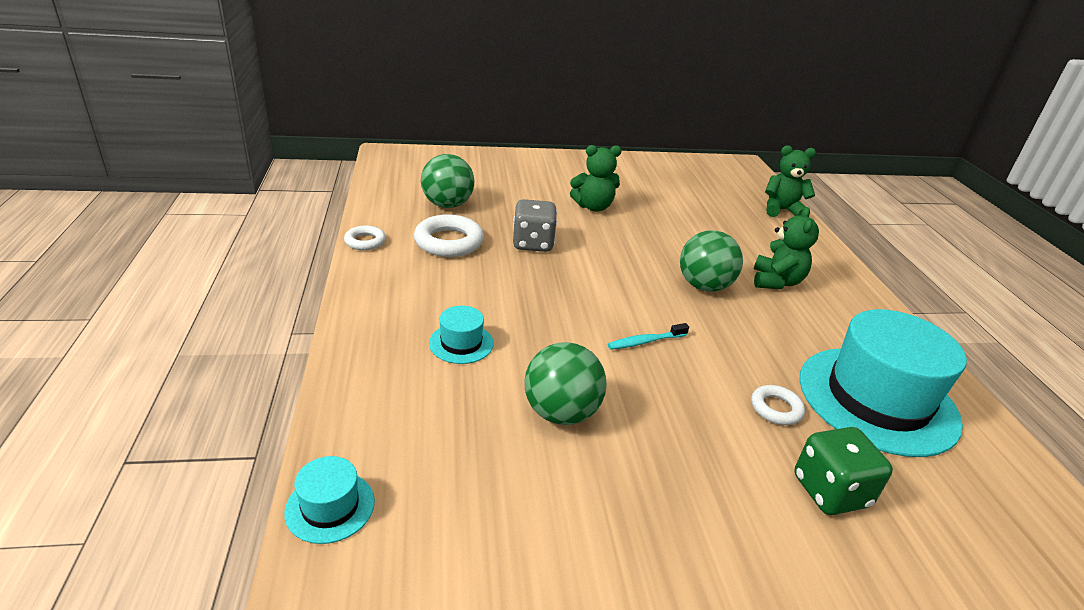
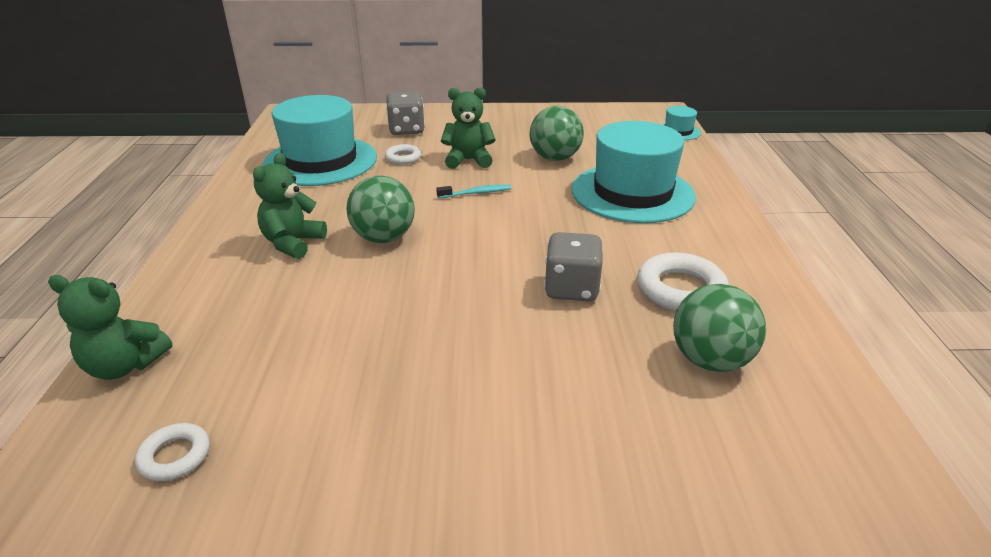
camera: 170 degrees left, 0 degrees up
(365, 241) = (784, 288): white ring -> white ring (175, 456)
(461, 343) = (632, 193): turquoise hat -> turquoise hat, size x2.32
(593, 207) = (467, 363): green teddy bear -> green teddy bear (468, 160)
(830, 491) = (406, 130): green dice -> grey dice

